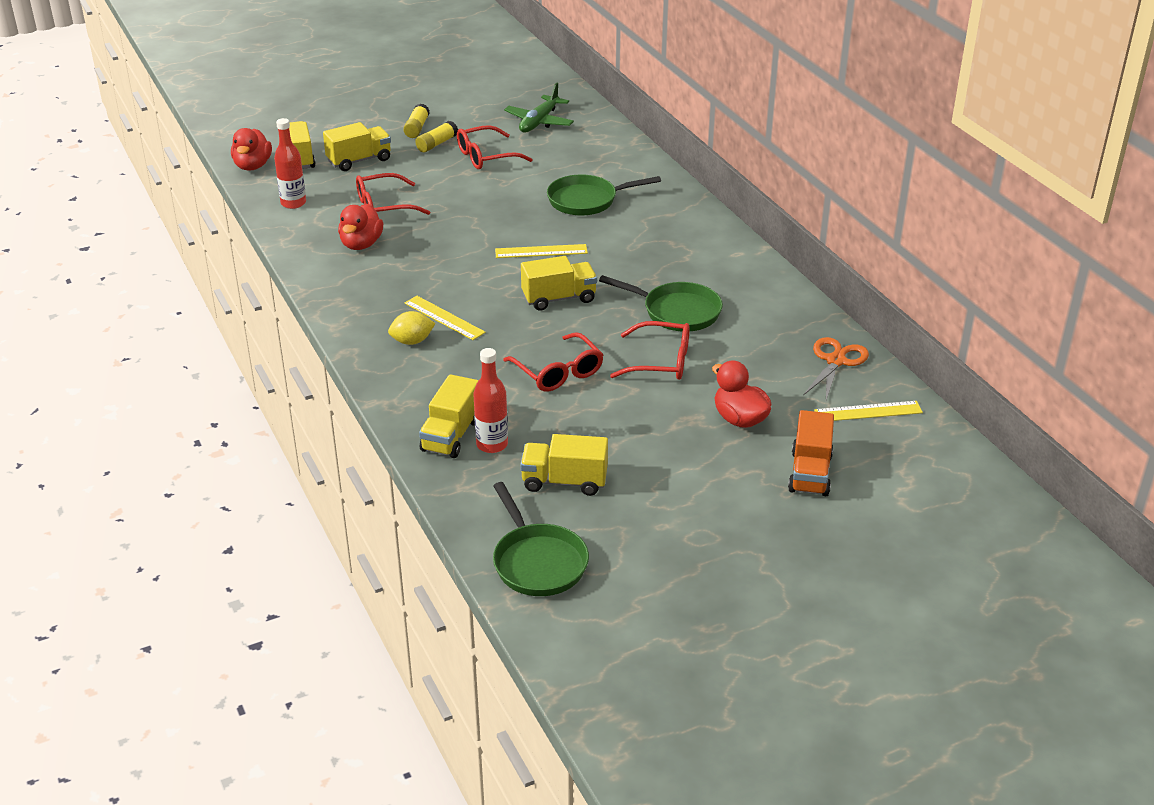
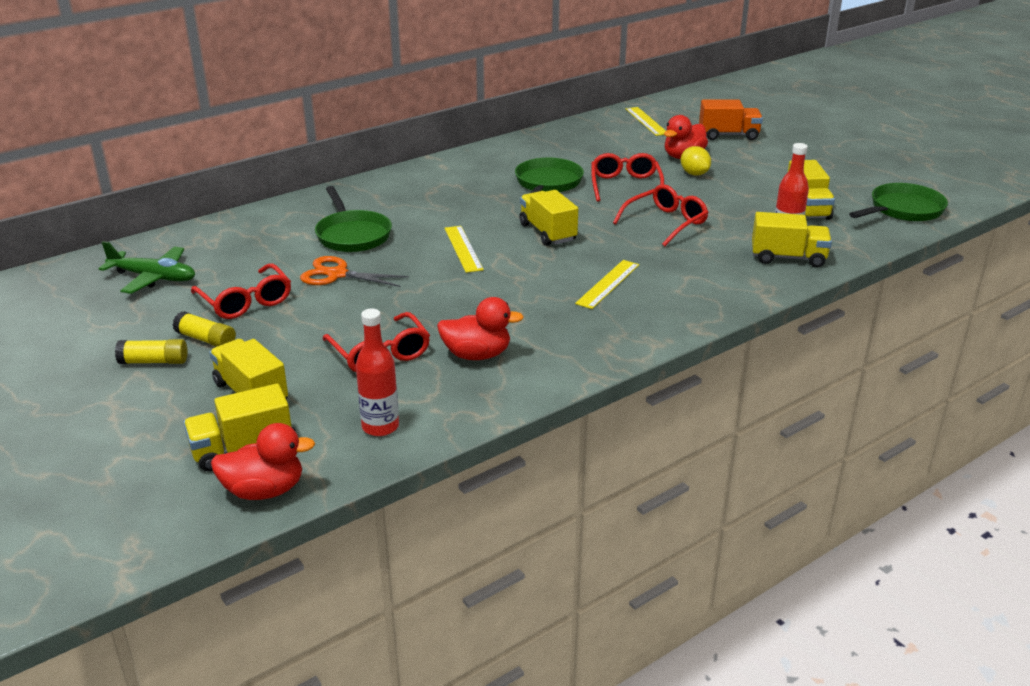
camera: 100 degrees left, 5 degrees down
(412, 341) = (658, 295): yellow lemon -> yellow lemon (694, 174)
(835, 361) = (590, 130): orange scissors -> orange scissors (337, 274)

